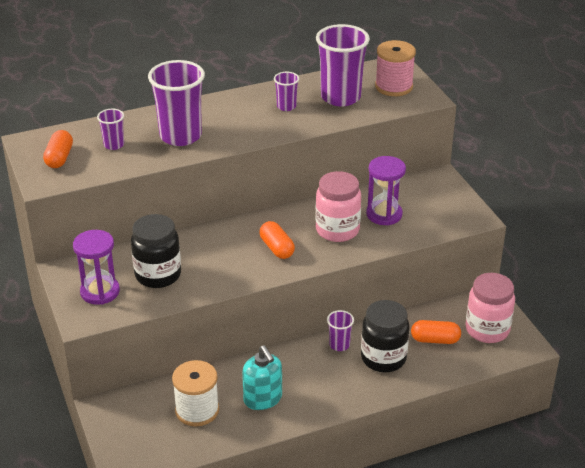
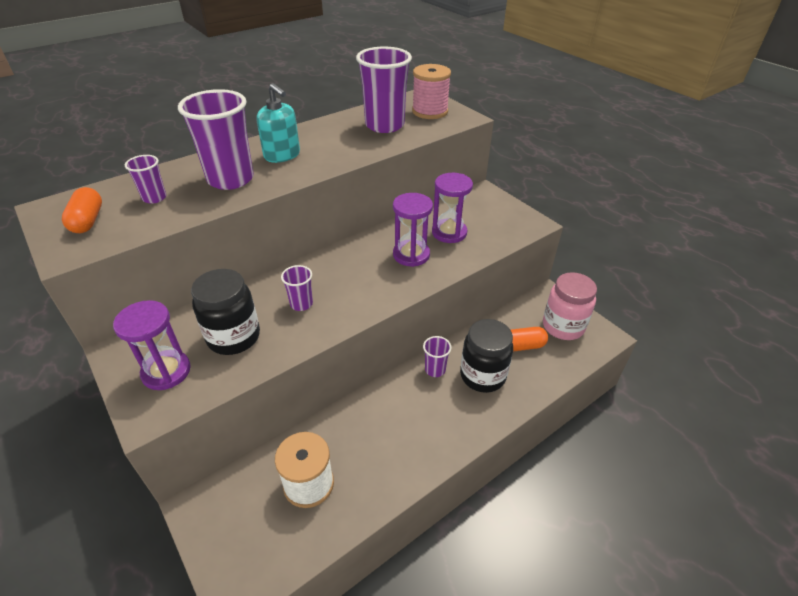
camera: 15 degrees left, 5 degrees up
(263, 399) = (377, 451): turquoise soap dispenser -> turquoise soap dispenser (282, 155)
(277, 248) = (357, 283): orange capsule -> none
(286, 106) = (335, 139): purple cup -> purple cup (301, 304)
(337, 230) = (411, 255): pink jar -> purple hourglass

